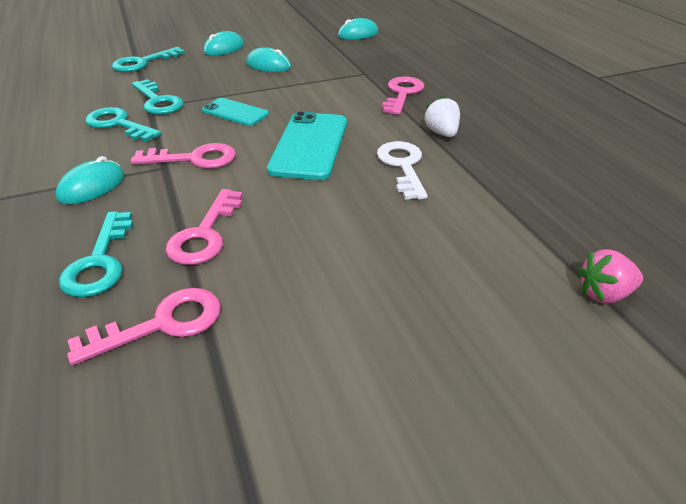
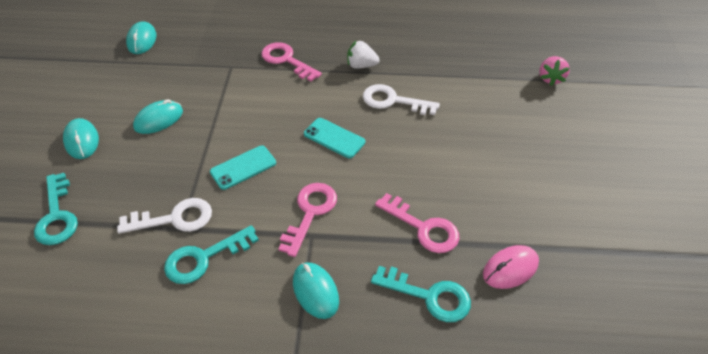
camera: 65 degrees left, 10 degrees up
(158, 101) = (174, 218): turquoise key -> white key
(162, 324) = (510, 268): pink key -> pink mouse
(309, 145) = (334, 138): turquoise phone -> turquoise phone, size x0.59

